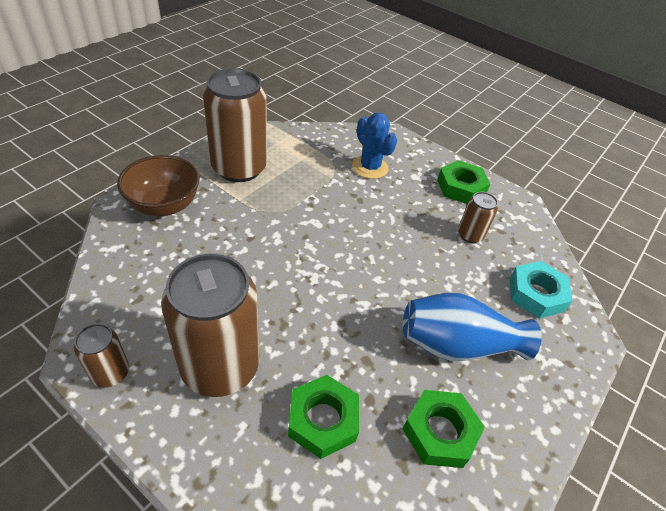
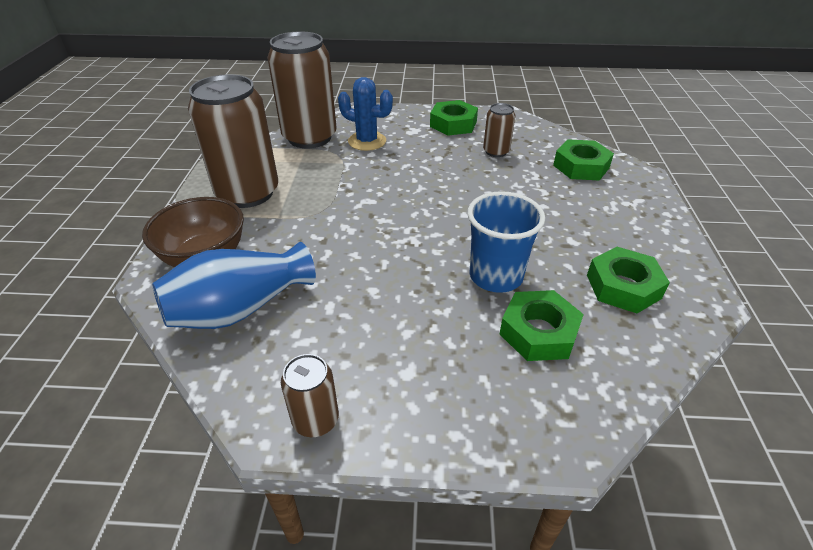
camera: 30 degrees left, 5 degrees down
(220, 366) = (413, 348): brown can -> brown can (309, 137)
(342, 350) = (496, 276): none -> blue cup
(457, 345) = (569, 225): blue vase -> blue vase (240, 309)
(536, 294) = (581, 166): turquoise nut -> green nut

